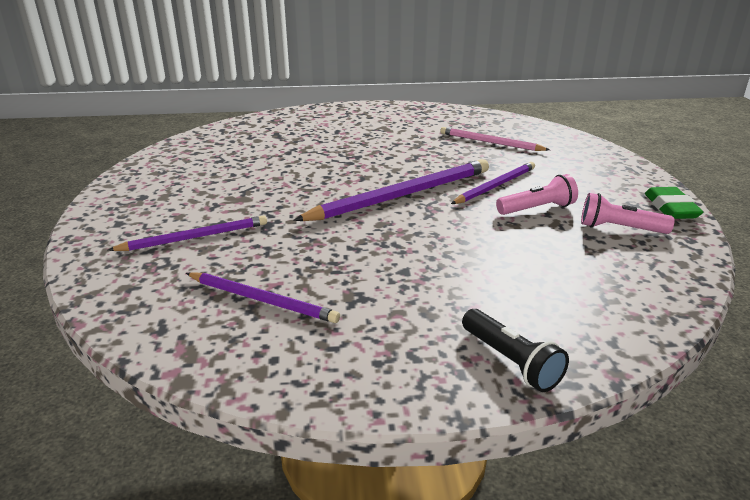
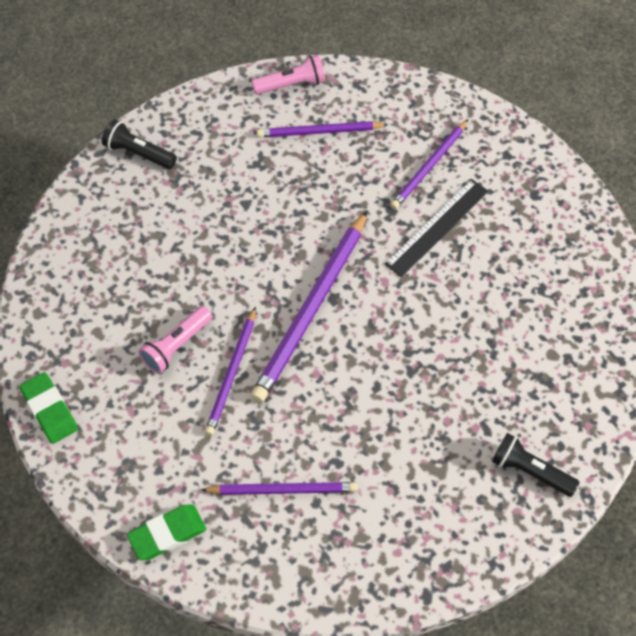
camera: 150 degrees right, 30 degrees up
(245, 204) = (437, 227): none -> black ruler
(331, 117) = (530, 471): none -> black flashlight
(490, 142) = (283, 490): pink pencil -> purple pencil
(581, 147) = (167, 534): none -> green eraser
(619, 228) = (94, 345): pink flashlight -> pink flashlight (291, 84)

